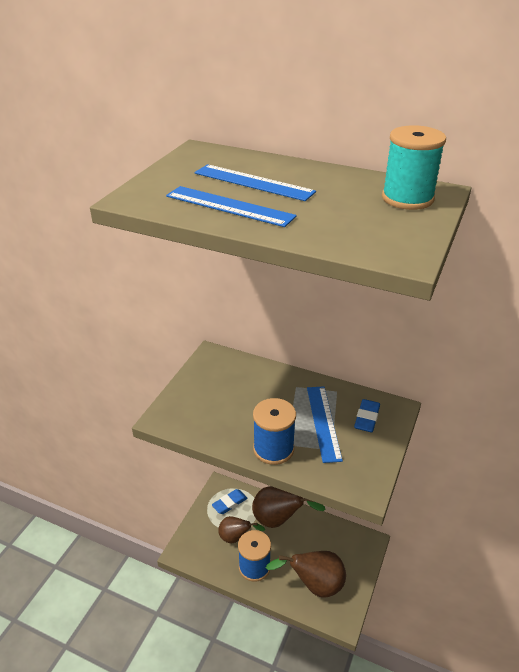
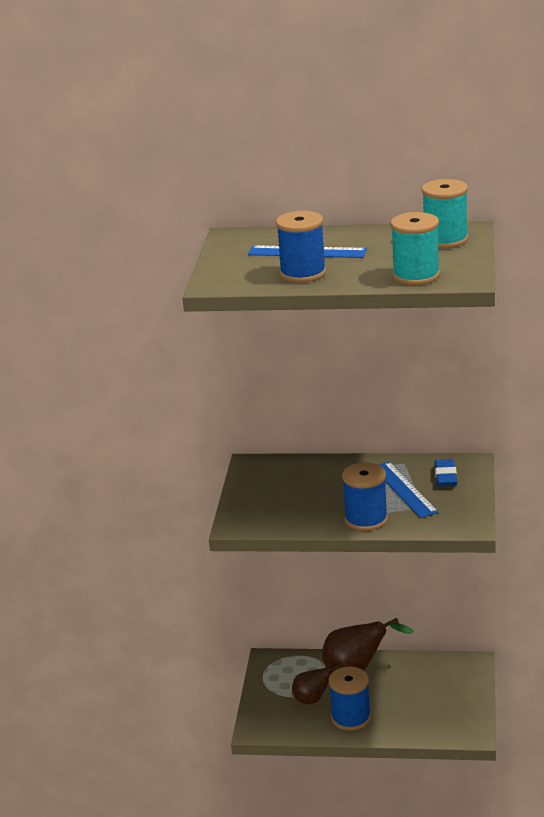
camera: 15 degrees left, 10 degrees down
(229, 206) = (303, 273): blue ruler -> blue spool
(229, 503) = (289, 671): blue eraser -> none
(314, 585) = (428, 714): brown pear -> none
(348, 237) = (416, 276): none -> turquoise spool

